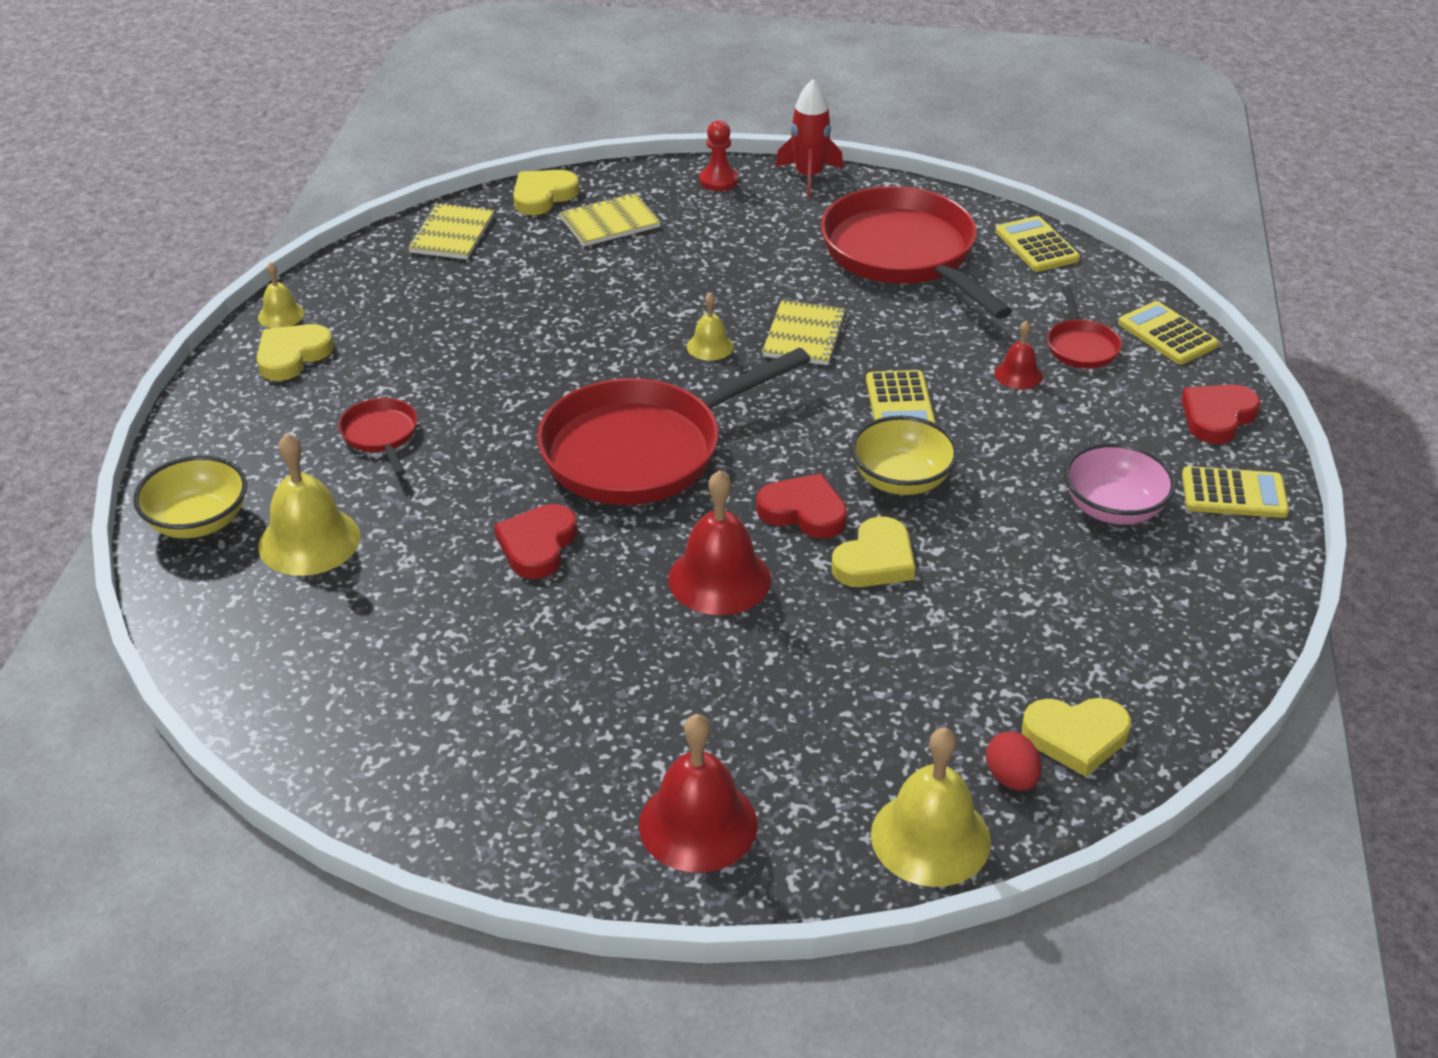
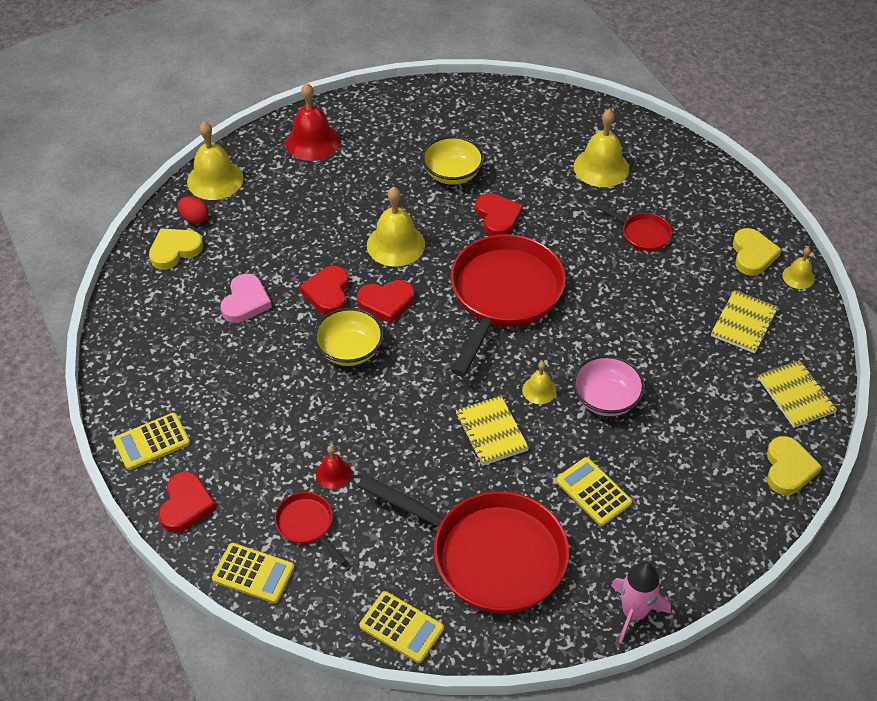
camera: 145 degrees right, 10 degrees up
(198, 522) = (661, 151): yellow bowl -> yellow bowl (452, 174)
(610, 223) = (714, 467): yellow notebook -> yellow notebook (744, 323)
(718, 180) = (693, 564): red pawn -> none
(719, 579) = (396, 244): red bell -> yellow bell
(809, 176) = (634, 613): red rocket -> pink rocket
(875, 560) = (328, 293): yellow heart -> red heart
(900, 403) = (390, 406): yellow calculator -> yellow calculator (593, 492)
(1005, 604) = (245, 302): none -> pink heart
(1113, 508) = (219, 393): pink bowl -> pink bowl (605, 399)

